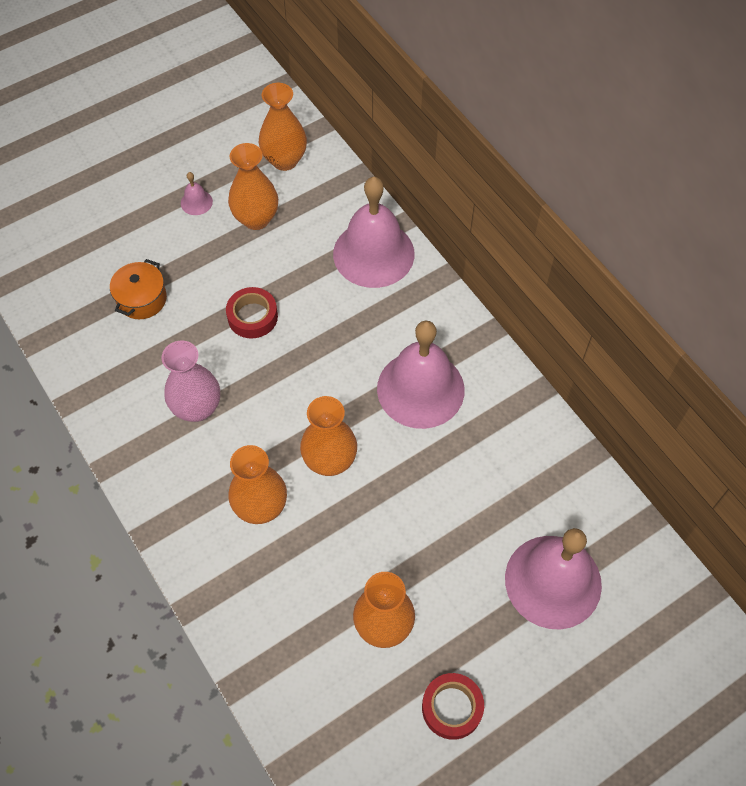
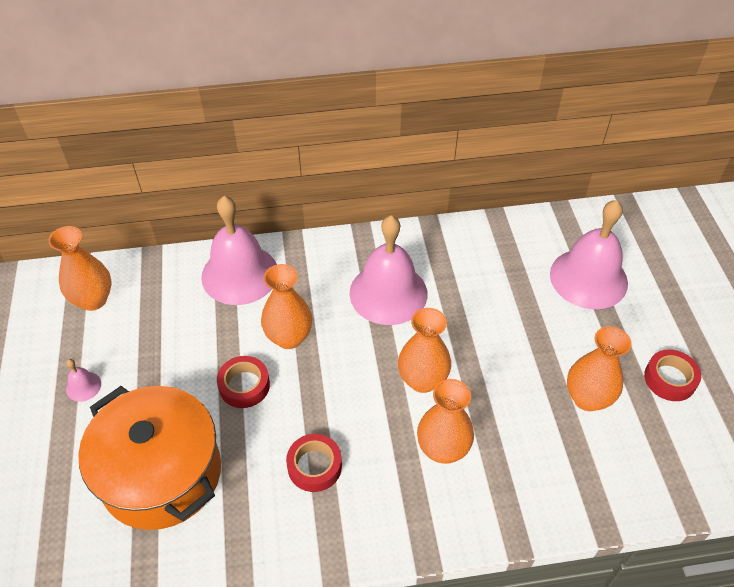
camera: 65 degrees left, 10 degrees down
(142, 299) = (161, 474): orange pot -> orange pot, size x2.18
(197, 408) = (314, 466): pink vase -> red tape
(256, 219) = (140, 345): orange vase -> orange vase (289, 337)

